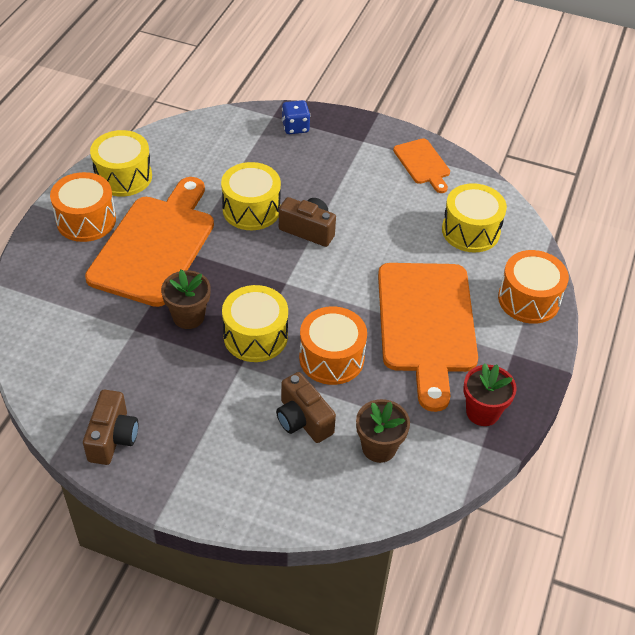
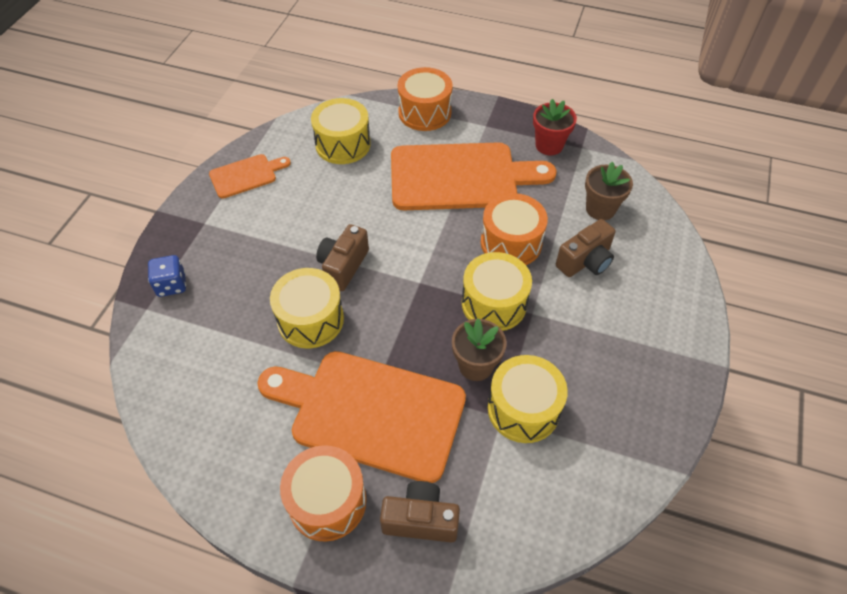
camera: 90 degrees left, 5 degrees up
(113, 438) = (646, 417): brown camera -> brown camera (420, 520)
(123, 176) = (245, 467): yellow drum -> yellow drum (523, 409)

